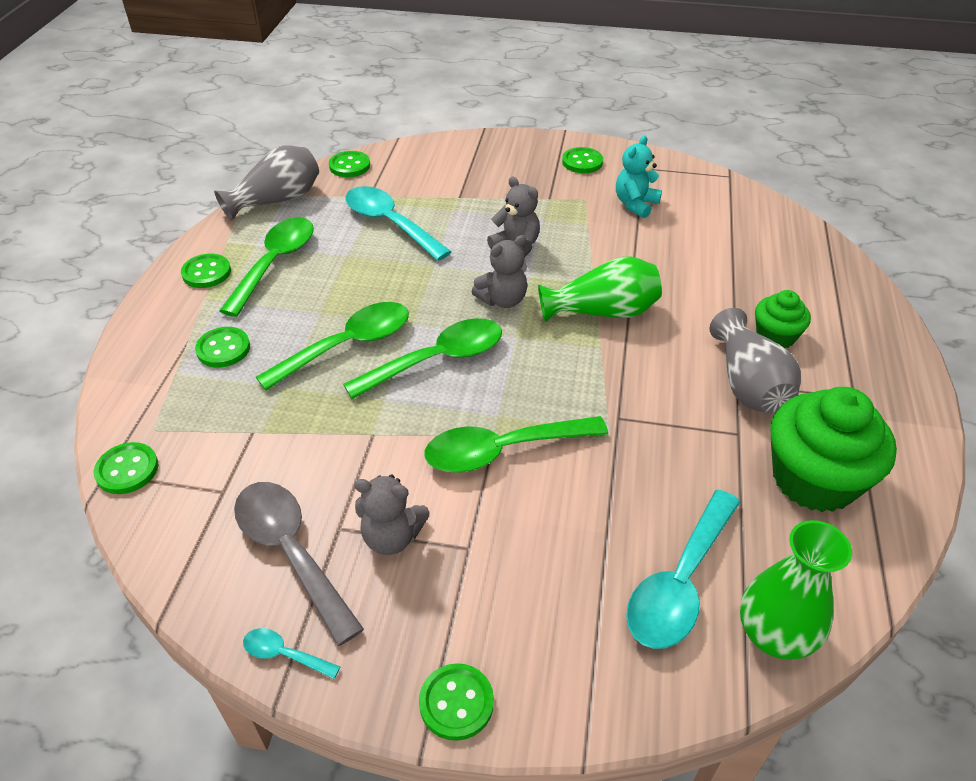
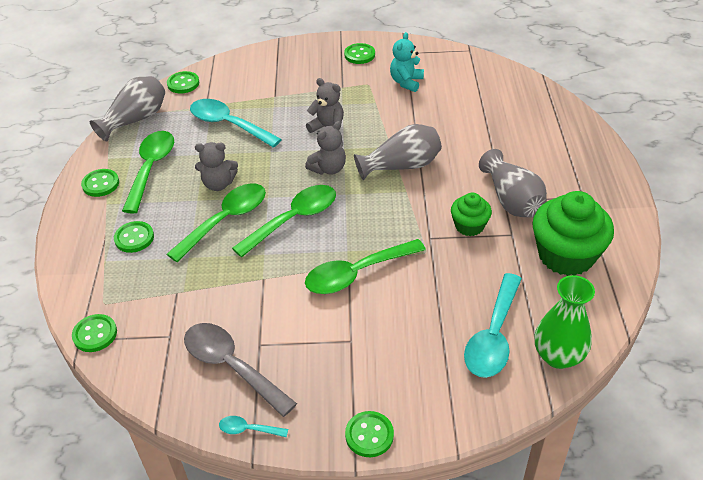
camera: 10 degrees left, 0 degrees up
(392, 537) = (297, 343): grey teddy bear -> grey teddy bear (218, 184)
(602, 312) = (401, 166): green vase -> grey vase
(775, 336) = (523, 164): green cupcake -> green cupcake (469, 226)

